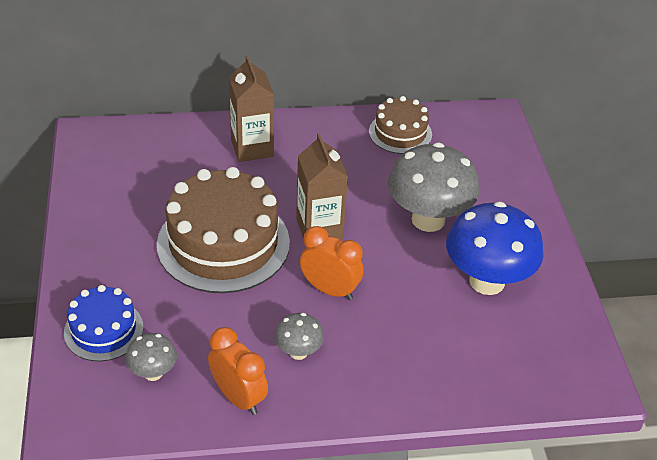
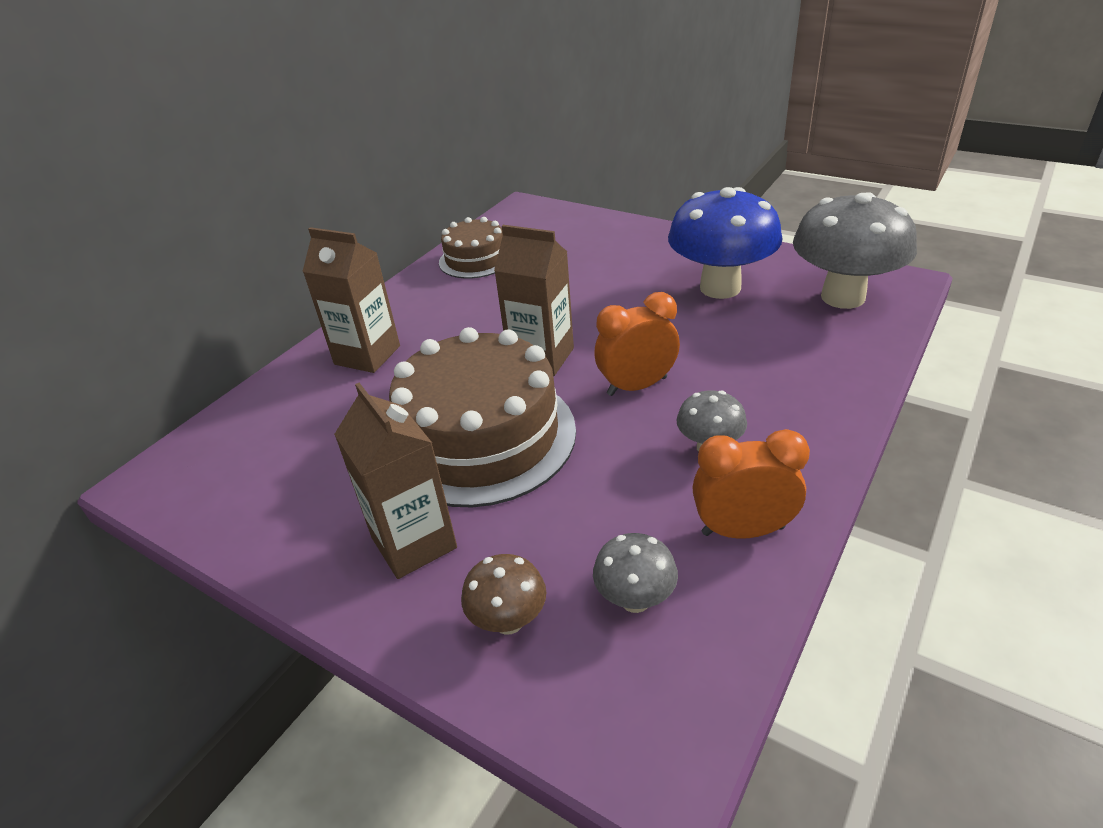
camera: 45 degrees left, 5 degrees down
(103, 330) = (508, 621): blue cake -> brown mushroom
(124, 264) = (414, 543): none -> brown carton
(428, 220) = (606, 288): grey mushroom -> grey mushroom (843, 297)

